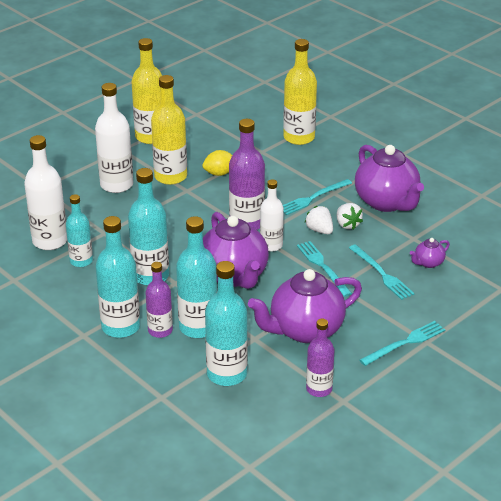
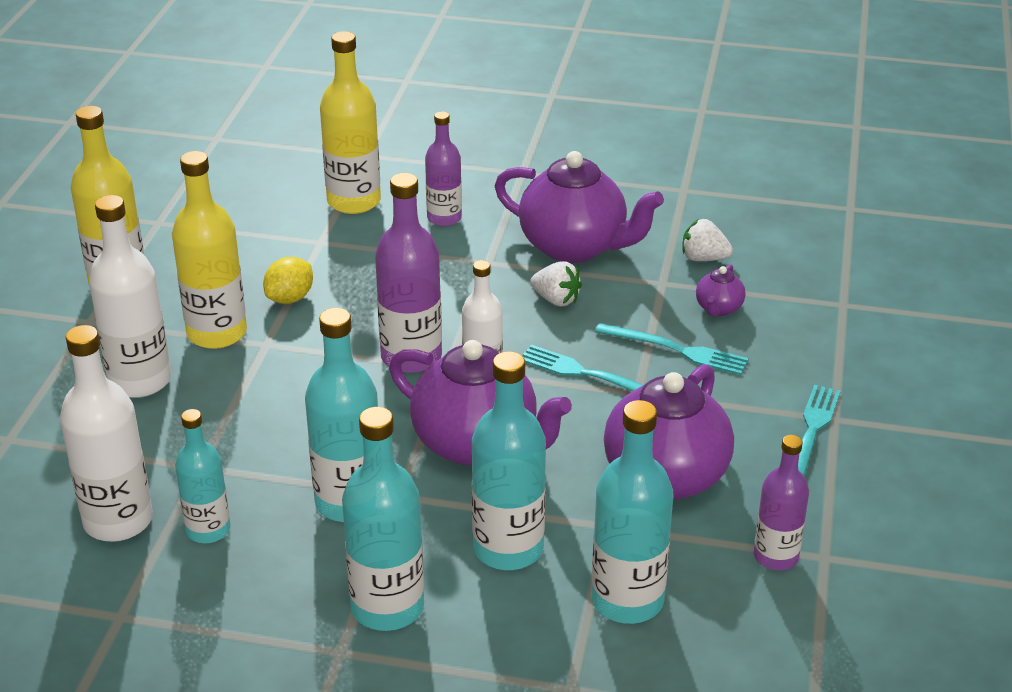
camera: 35 degrees left, 0 degrees up
(160, 330) = (456, 583): purple bottle -> purple bottle (444, 218)
(313, 198) = (467, 281): turquoise fork -> none
(319, 230) = (527, 324): white strawberry -> white strawberry (703, 258)

